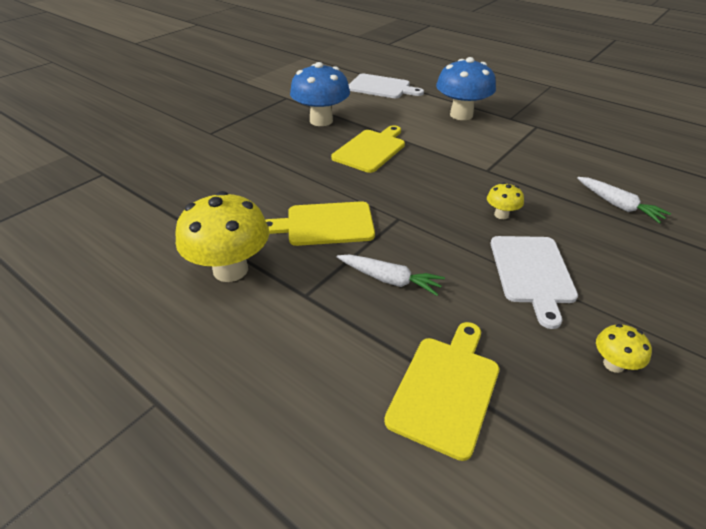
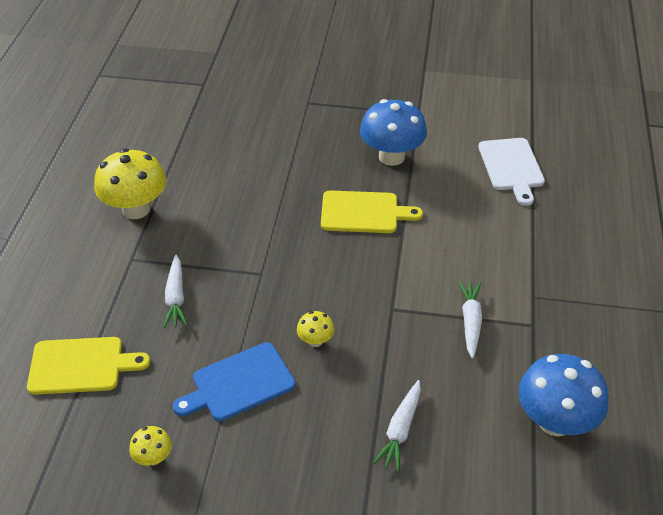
camera: 60 degrees right, 5 degrees up
(325, 224) = (222, 233): yellow cutting board -> none
(461, 115) = (502, 253): blue mushroom -> blue mushroom (555, 421)
(520, 145) = (470, 322): none -> white carrot
(532, 272) = (239, 383): white cutting board -> blue cutting board

